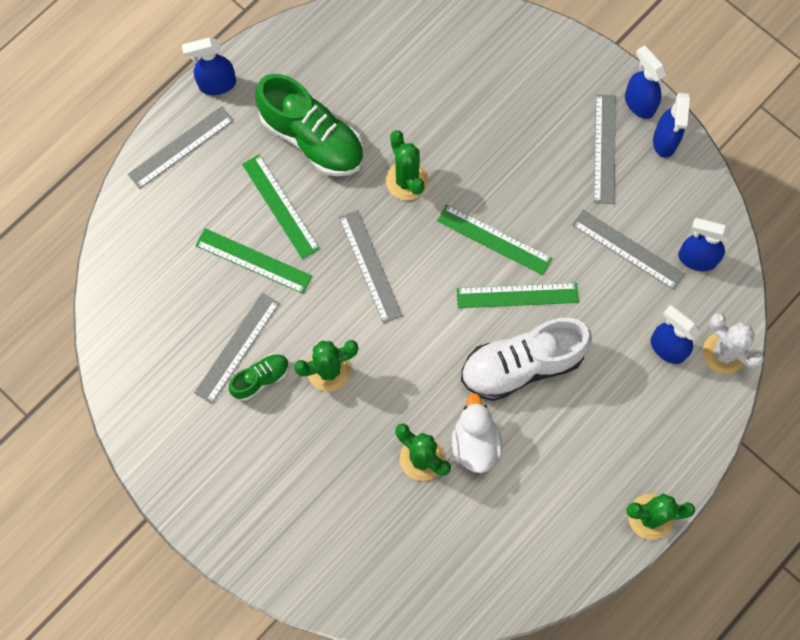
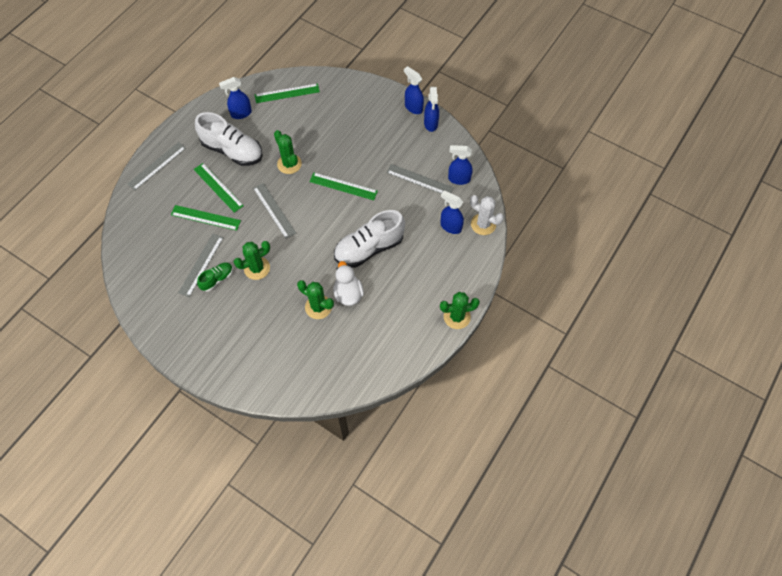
camera: 10 degrees left, 10 degrees down
(216, 84) = (174, 131): blue spray bottle -> blue spray bottle (241, 114)
(312, 138) = (232, 150): green shoe -> white shoe
(517, 295) = (361, 213): green ruler -> green ruler (287, 93)
(605, 148) = (398, 132): grey ruler -> none

